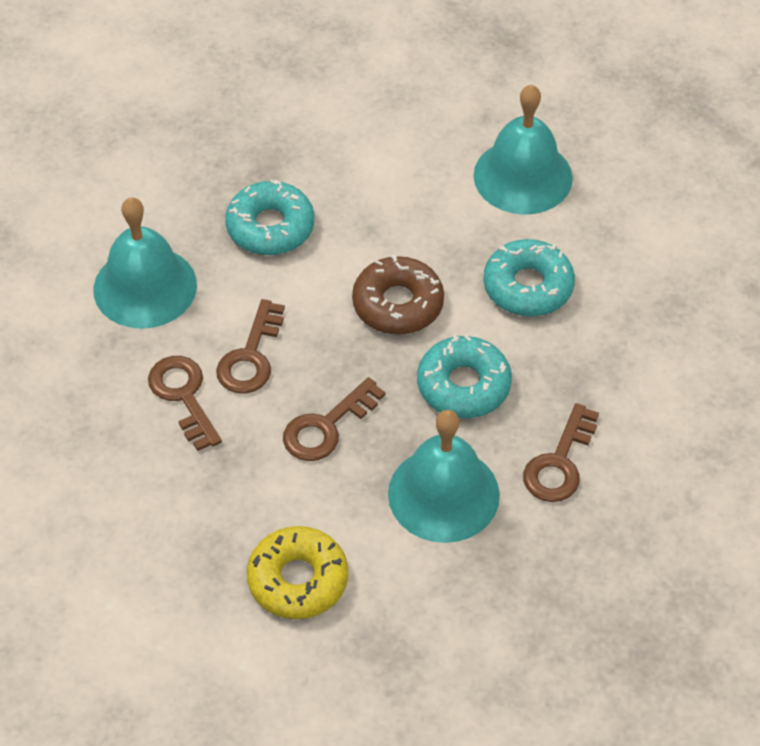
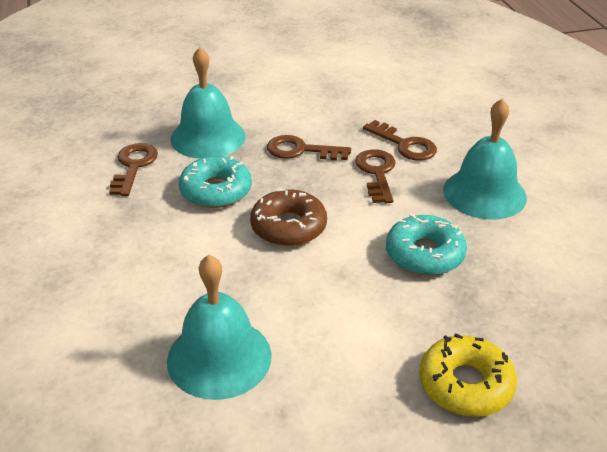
camera: 160 degrees right, 15 degrees down
(298, 580) = (278, 89): yellow donut -> yellow donut (465, 384)
(326, 427) = (301, 150): brown key -> brown key turned 105 degrees counterclockwise
(528, 286) = (186, 264): turquoise donut -> none

